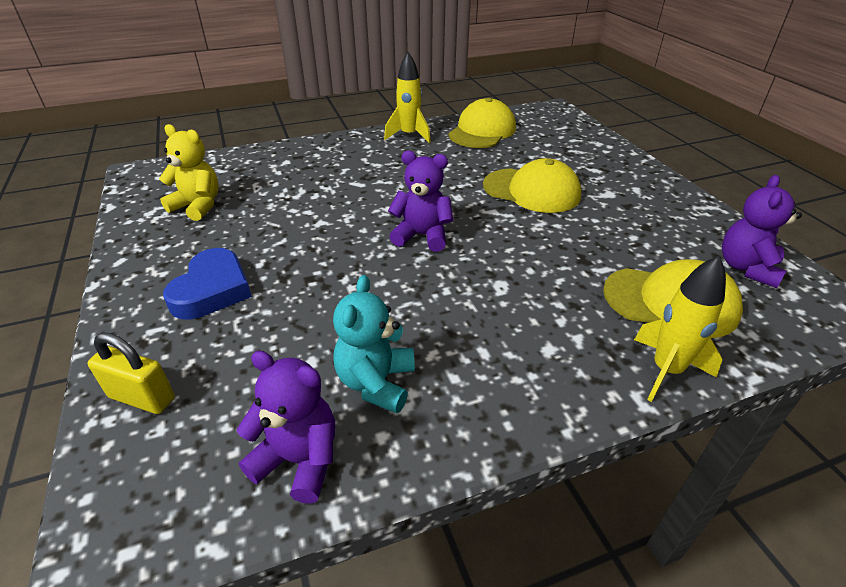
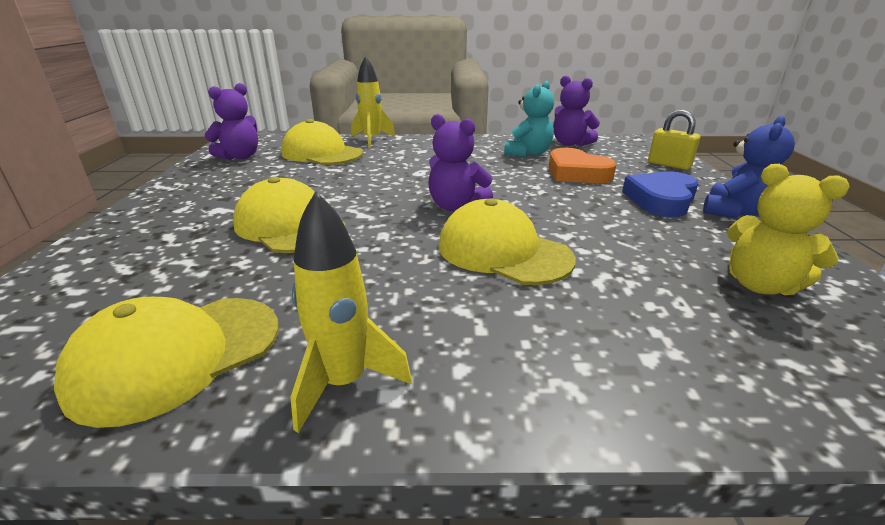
camera: 160 degrees left, 10 degrees down
(143, 285) = (735, 212): none -> blue teddy bear
(299, 331) = (576, 173): none -> orange heart
(365, 199) = (503, 252): none -> yellow cap

